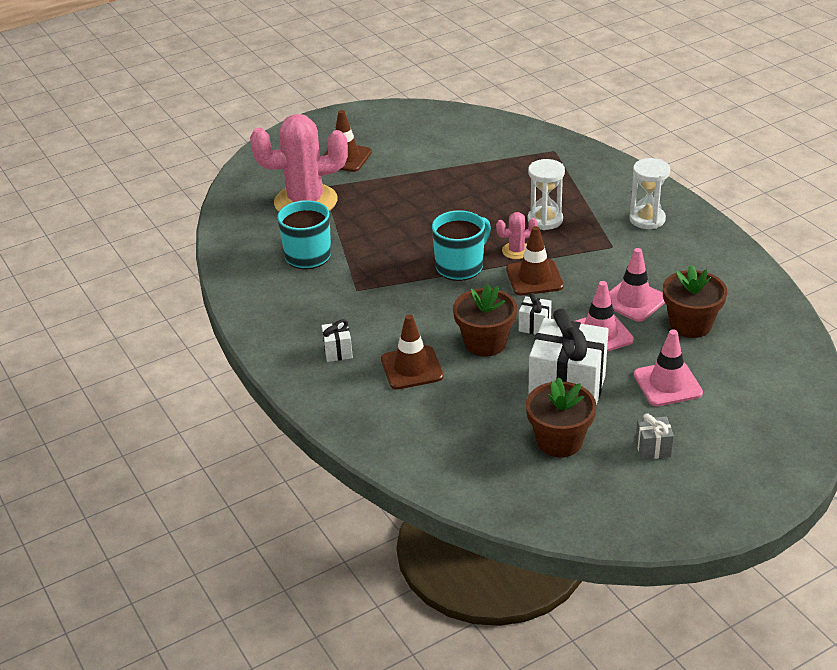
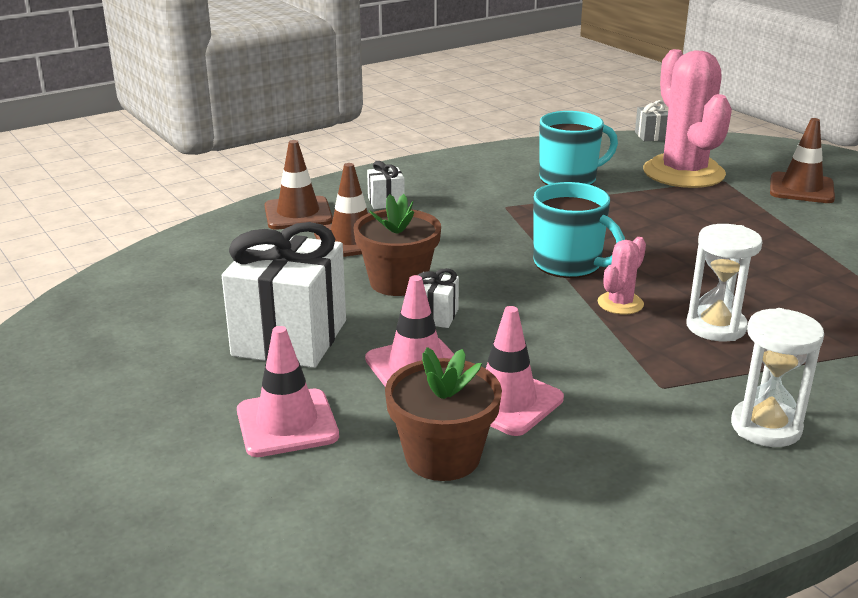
camera: 85 degrees right, 10 degrees down
(516, 251) = (620, 303): pink cactus -> pink cactus turned 60 degrees clockwise
(534, 278) = (553, 317): brown traffic cone -> brown traffic cone (298, 214)
(559, 441) = (188, 331): brown flower pot -> none
(653, 448) = (145, 402): grey gift -> grey gift (651, 136)

